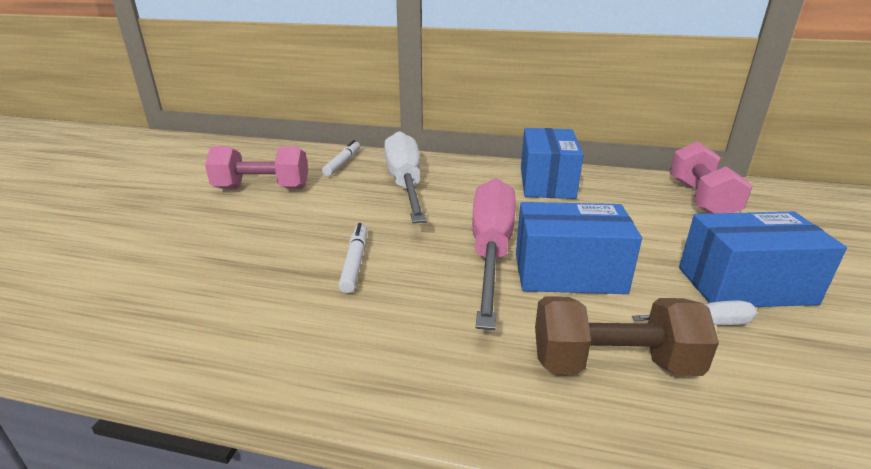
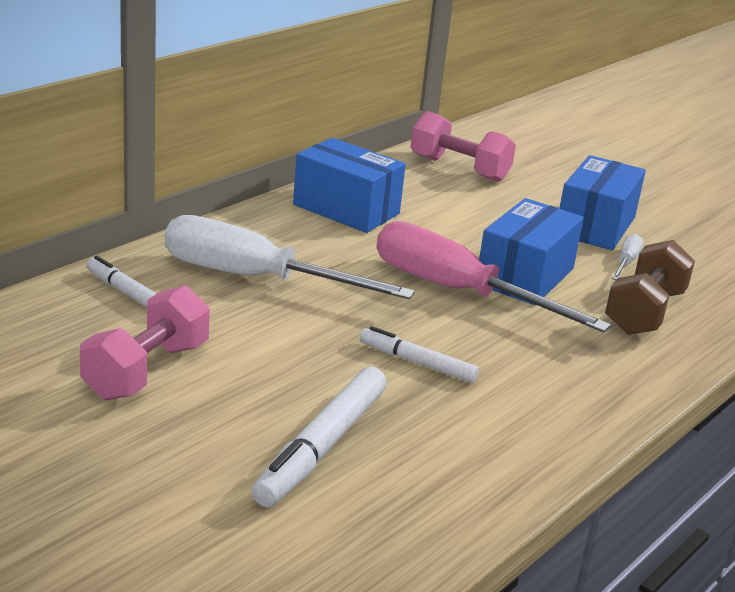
camera: 65 degrees left, 0 degrees up
(205, 258) = (321, 447): none -> white marker

